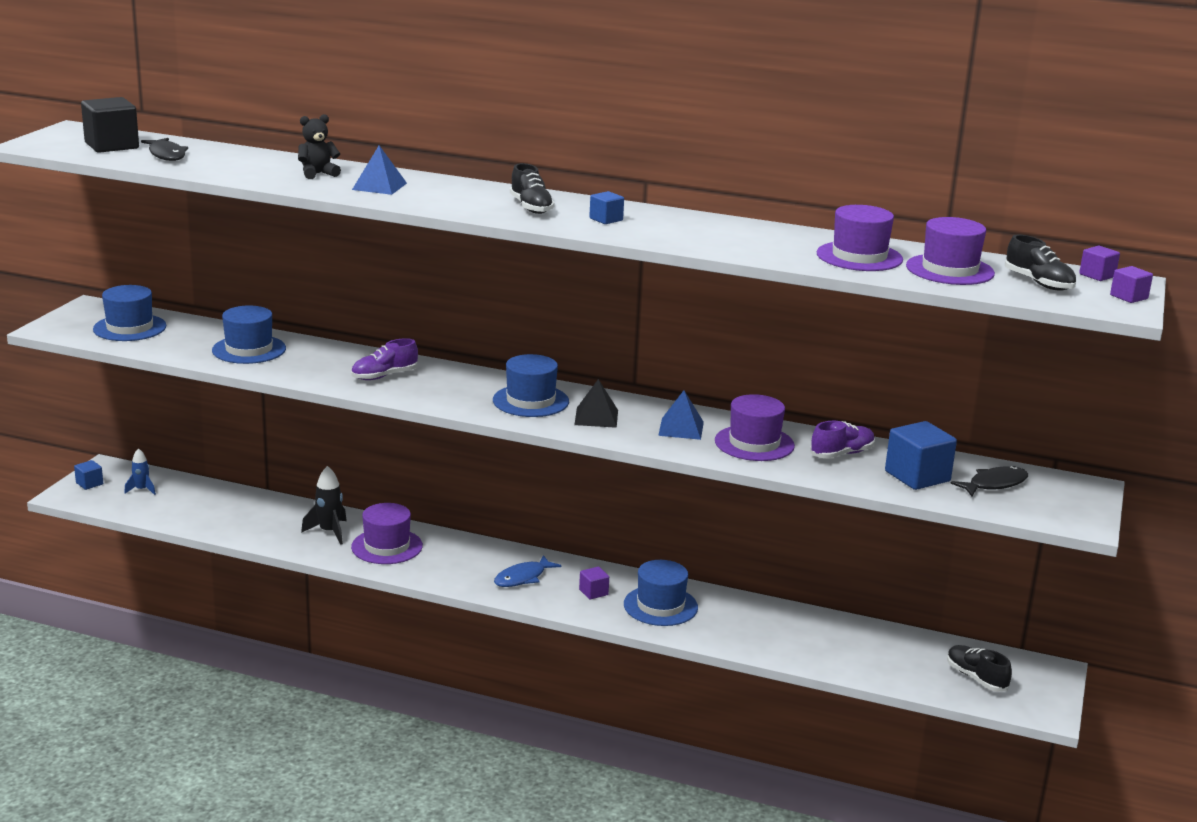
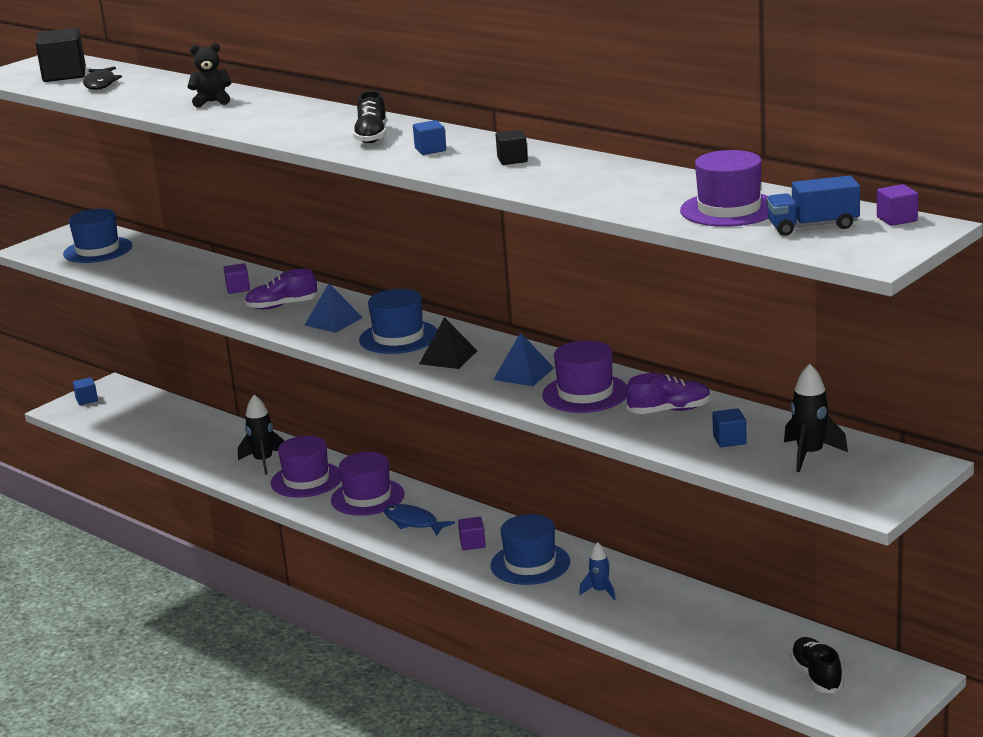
camera: 25 degrees right, 0 degrees up
(142, 490) = (127, 409): blue rocket -> blue rocket (600, 591)
(249, 349) = (182, 275): blue hat -> none
(379, 186) = (254, 114): blue pyramid -> blue pyramid (333, 321)
(523, 578) = (413, 522): blue fish -> blue fish turned 60 degrees clockwise
(697, 228) = (512, 160): none -> black cube
(859, 257) = (646, 193): purple hat -> purple hat (367, 497)
(917, 476) = (729, 440): blue cube -> blue cube, size x0.52
(994, 484) = (810, 455): black fish -> black rocket
(1038, 283) = (813, 226): black shoe -> blue truck
(1128, 297) = (900, 245): purple cube -> purple cube (238, 288)

